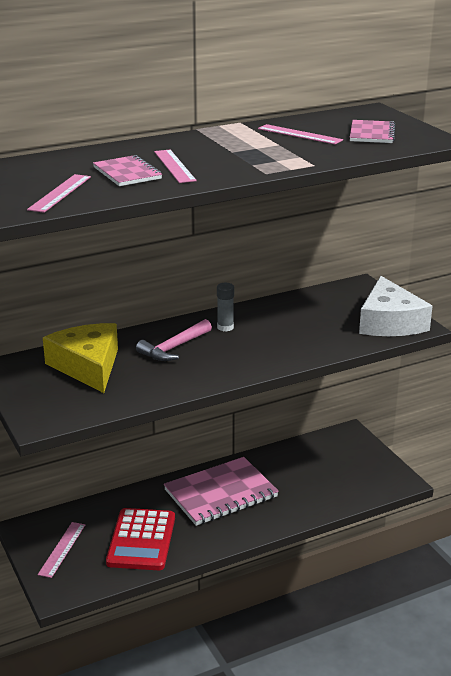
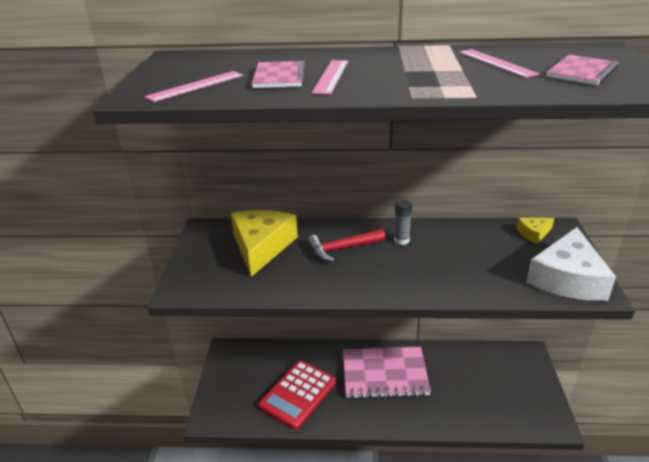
camera: 30 degrees right, 5 degrees up
(62, 549) = (238, 379): pink ruler -> none
(173, 348) = (342, 249): pink hammer -> red hammer
(339, 294) = (533, 233): none -> yellow cheese

